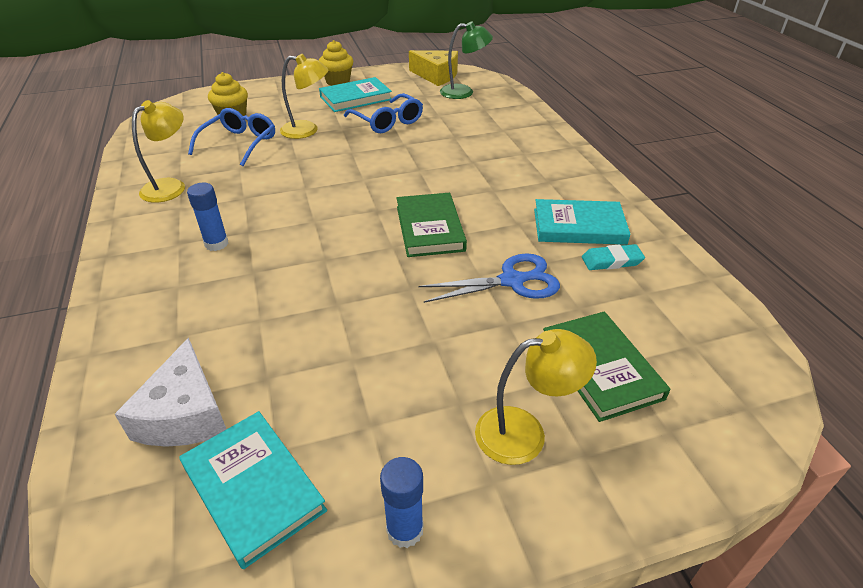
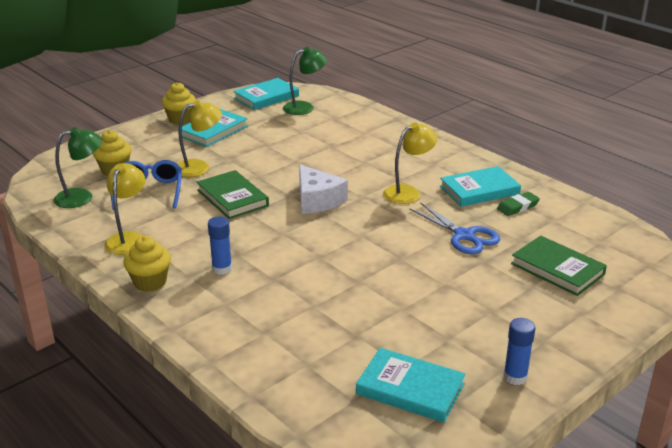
camera: 25 degrees left, 10 degrees down
(138, 239) = (150, 282): none -> yellow cupcake
(179, 135) = (82, 197): none -> green lamp
(185, 414) = (323, 370): white cheese -> white cheese (317, 200)
(387, 122) = (263, 145): blue glasses -> none
(429, 228) = (376, 217): green book -> green book (232, 198)
(436, 76) = (266, 97): yellow cheese -> turquoise book
(512, 281) = (464, 236): blue scissors -> blue scissors turned 90 degrees clockwise
(524, 432) = (541, 313): yellow lamp -> yellow lamp (408, 192)
(611, 261) = (517, 207): turquoise eraser -> green eraser

